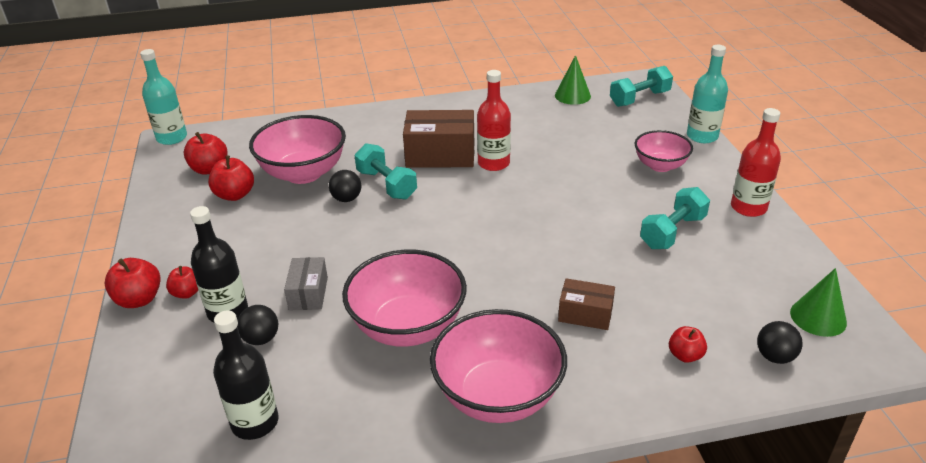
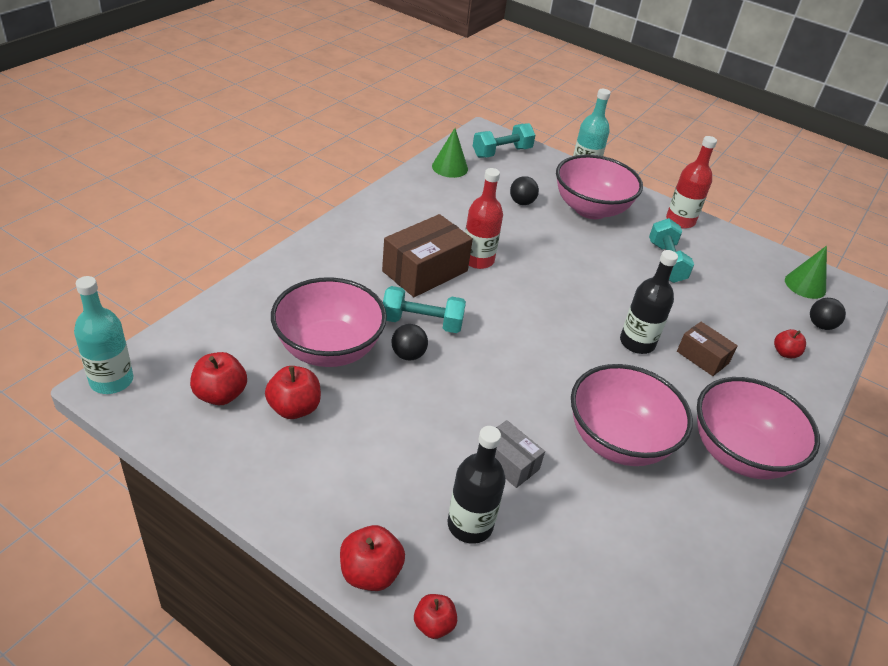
camera: 50 degrees left, 5 degrees up
(187, 293) = (406, 534): red apple -> red apple (434, 624)
(255, 422) = (634, 598): black bottle -> black bottle (637, 343)
(261, 339) = (534, 528): black ball -> black ball (522, 202)
(585, 314) = (702, 357): brown box -> brown box turned 75 degrees clockwise
(639, 99) = (501, 152): turquoise dumbbell -> turquoise dumbbell turned 45 degrees clockwise
(660, 165) = (590, 209): pink bowl -> pink bowl, size x1.66

